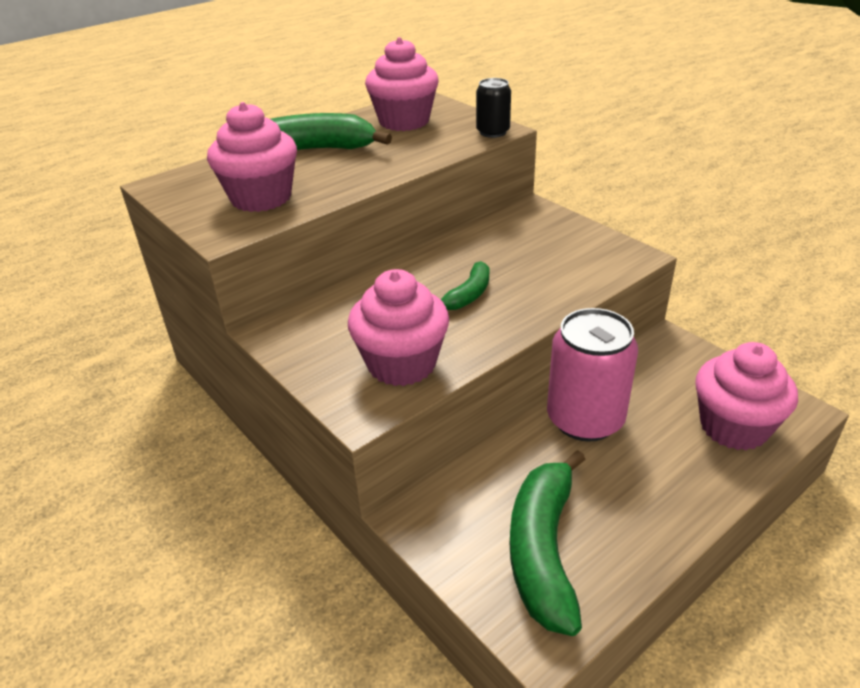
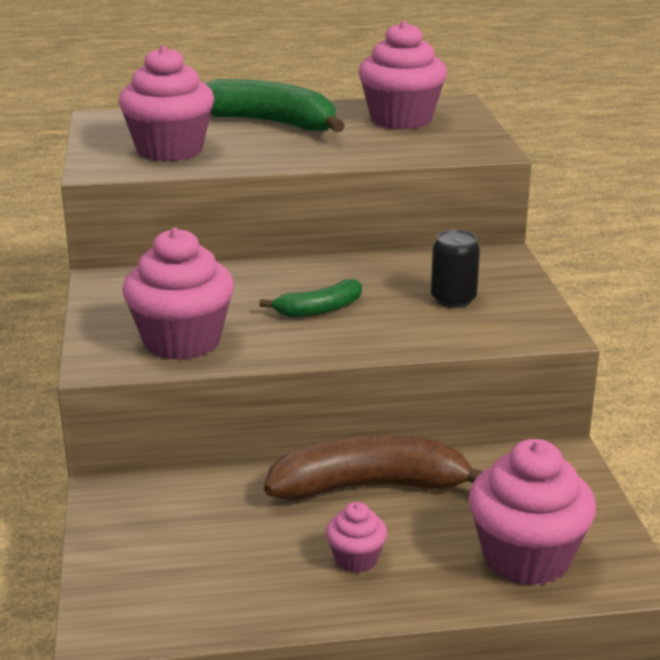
camera: 30 degrees right, 10 degrees down
(493, 132) = (477, 151): black can -> black can (453, 299)
(543, 550) = (191, 567): green banana -> none
(585, 419) = (369, 487): pink can -> brown banana
(641, 482) = (356, 559): none -> pink cupcake

